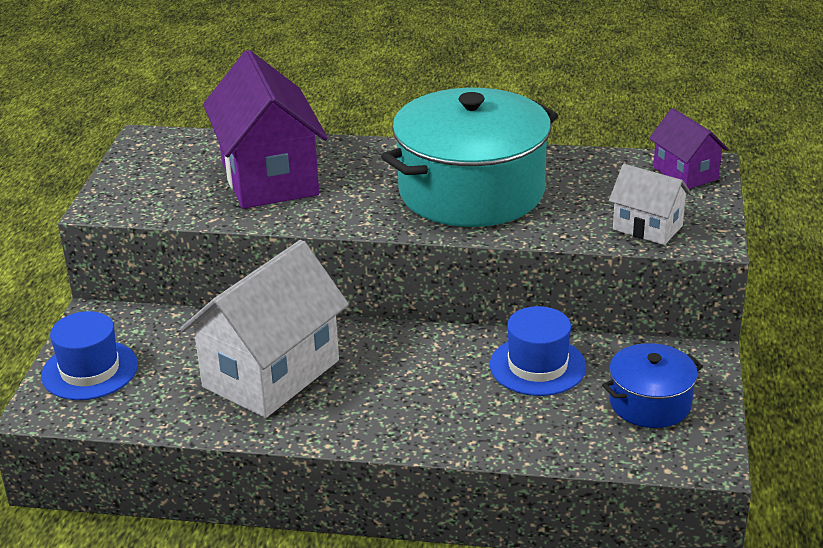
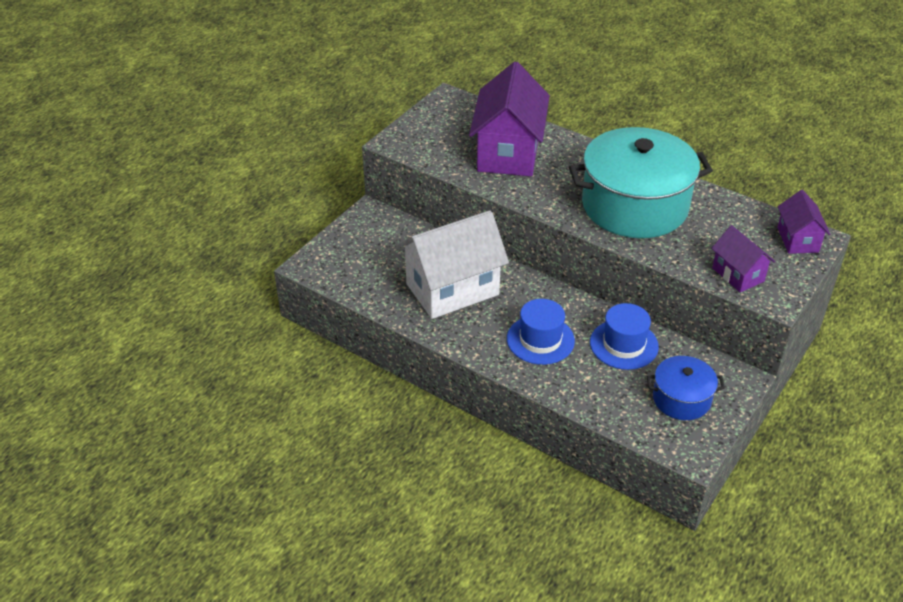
camera: 25 degrees right, 10 degrees up
(90, 370) = (348, 249): blue hat -> blue hat (540, 340)
(647, 227) = (738, 274): white house -> purple house

